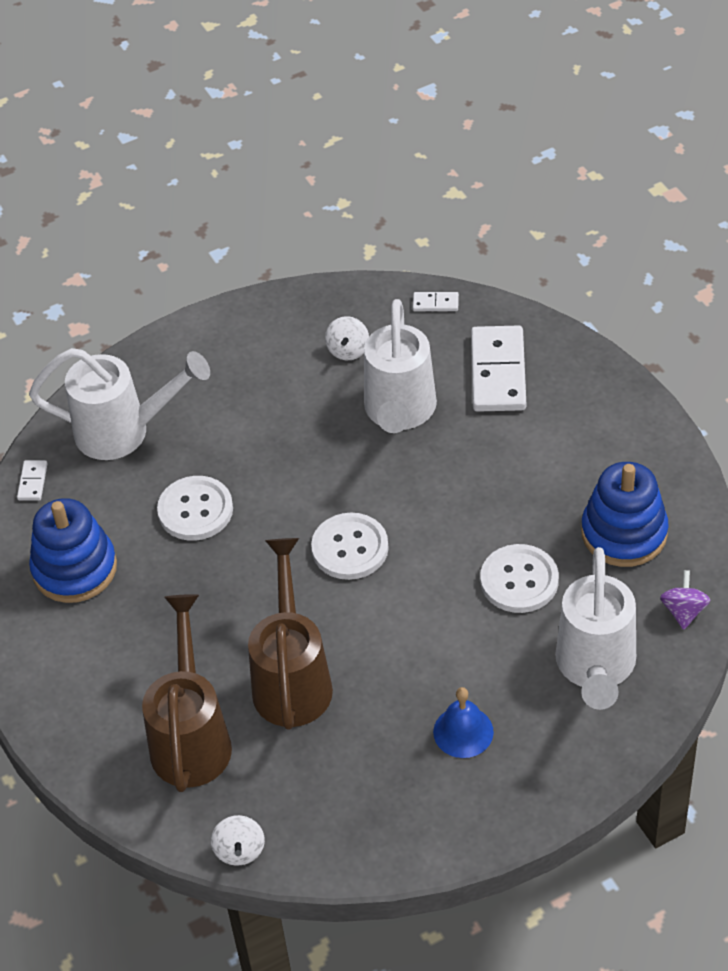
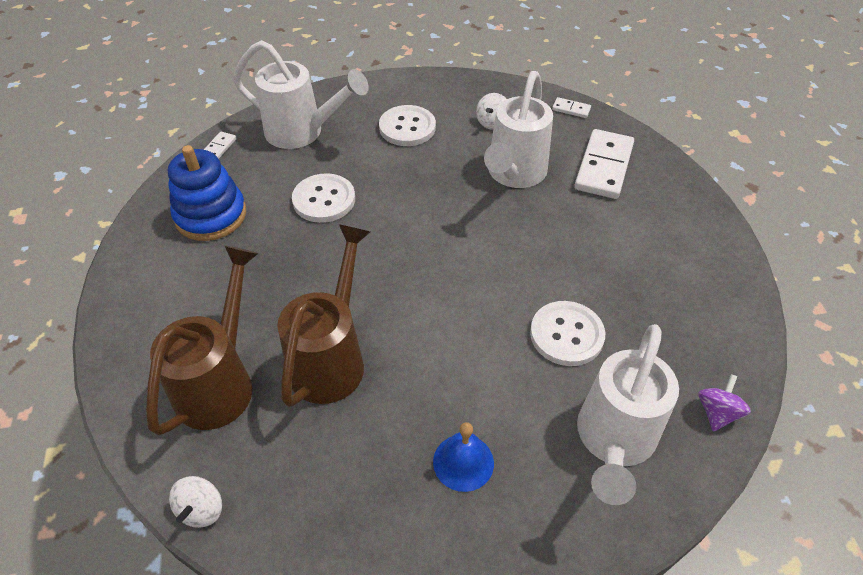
camera: 15 degrees right, 0 degrees up
(350, 548) = (431, 263): white button -> white button (407, 127)
(624, 533) = (676, 322): blue stacking toy -> none

